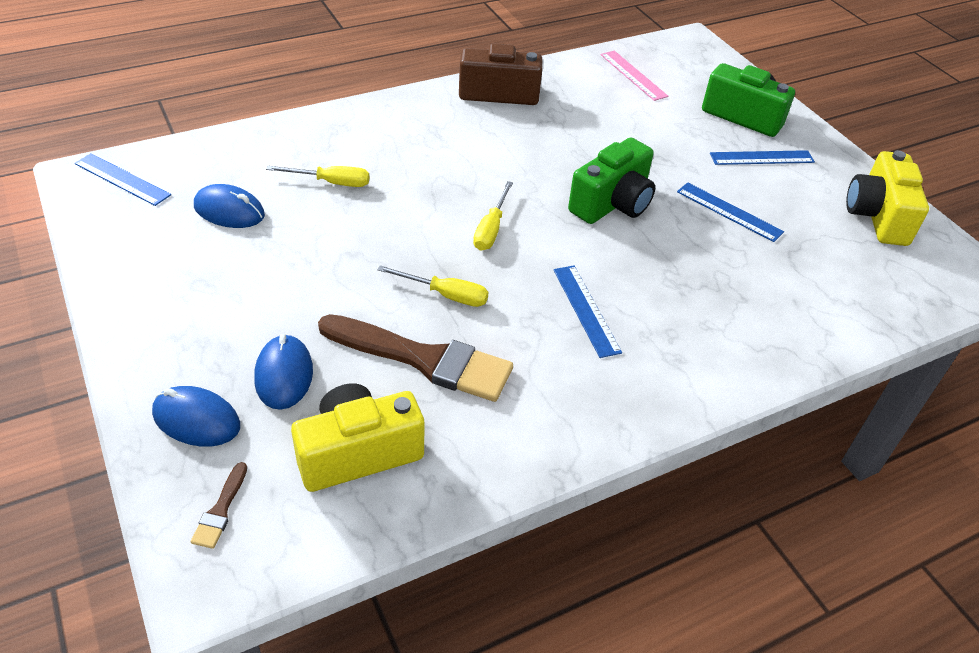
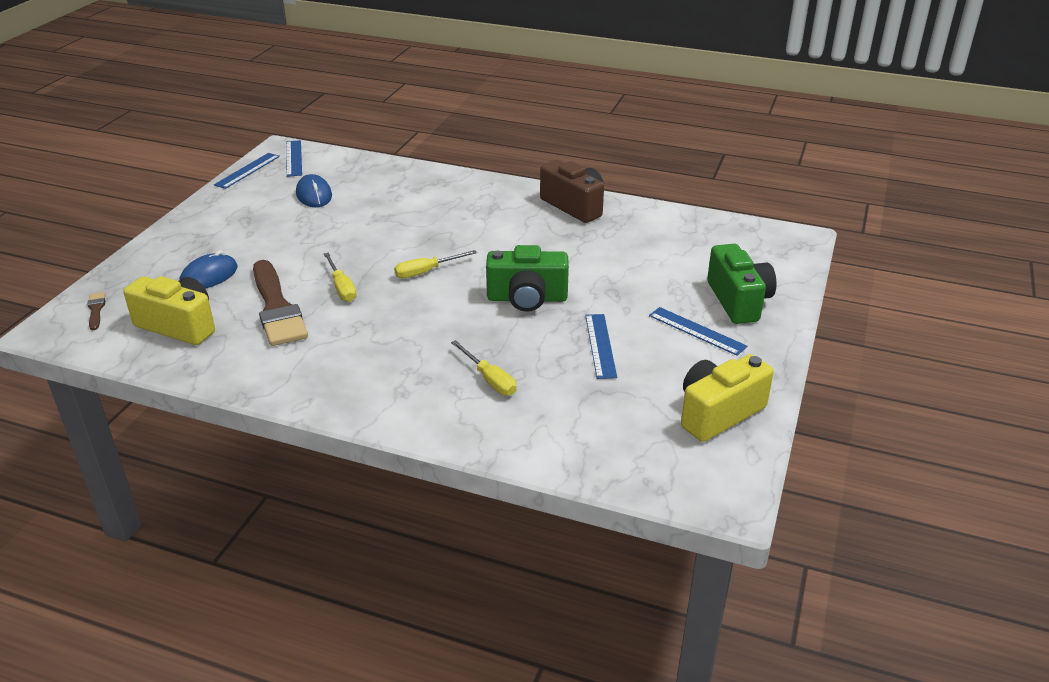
camera: 50 degrees right, 10 degrees down
(196, 420) = (147, 271): blue mouse -> none
(220, 510) = (96, 309): brown brush -> brown brush turned 105 degrees clockwise
(331, 182) = (386, 206): yellow screwdriver -> yellow screwdriver (489, 379)
(586, 310) = (400, 338): blue ruler -> blue ruler (247, 170)
(633, 75) = (698, 238): pink ruler -> none

